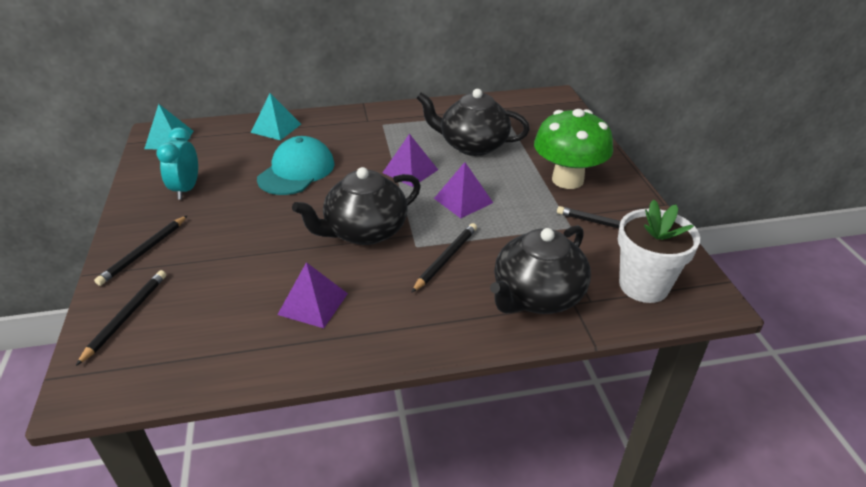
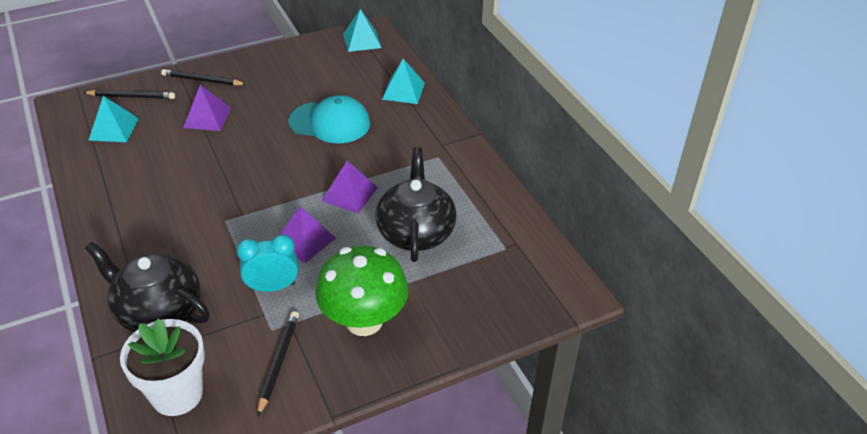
camera: 75 degrees right, 5 degrees up
(186, 189) = (287, 73): turquoise clock -> turquoise clock (273, 287)
(190, 334) = (114, 129): none -> turquoise pyramid
(313, 304) = (146, 177): purple pyramid -> purple pyramid (207, 117)
(365, 231) = (243, 184): black teapot -> none
(446, 258) = (208, 242): black pencil -> none

